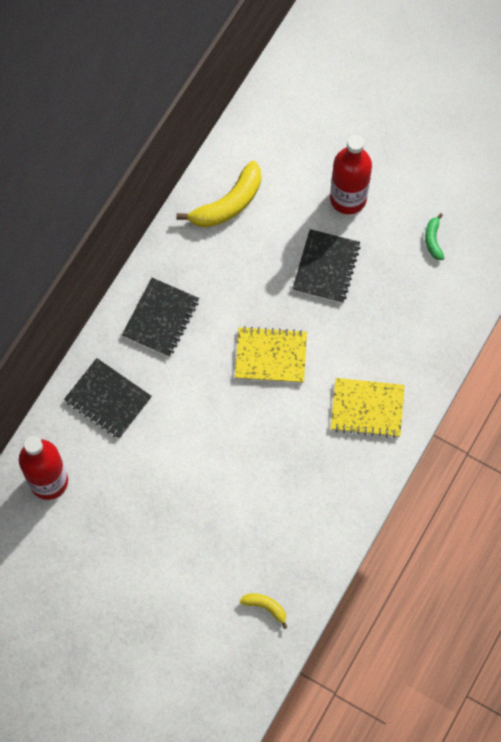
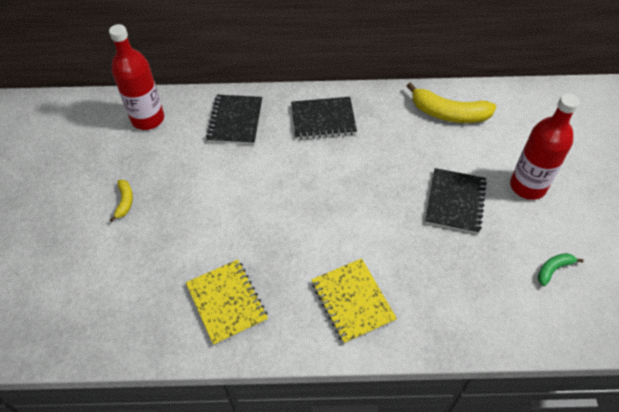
camera: 60 degrees right, 15 degrees down
(265, 607) = (111, 318): yellow banana -> yellow banana (125, 202)
(271, 356) = (346, 203): yellow notebook -> yellow notebook (227, 302)
(326, 267) = (455, 202): black notebook -> black notebook turned 60 degrees counterclockwise

